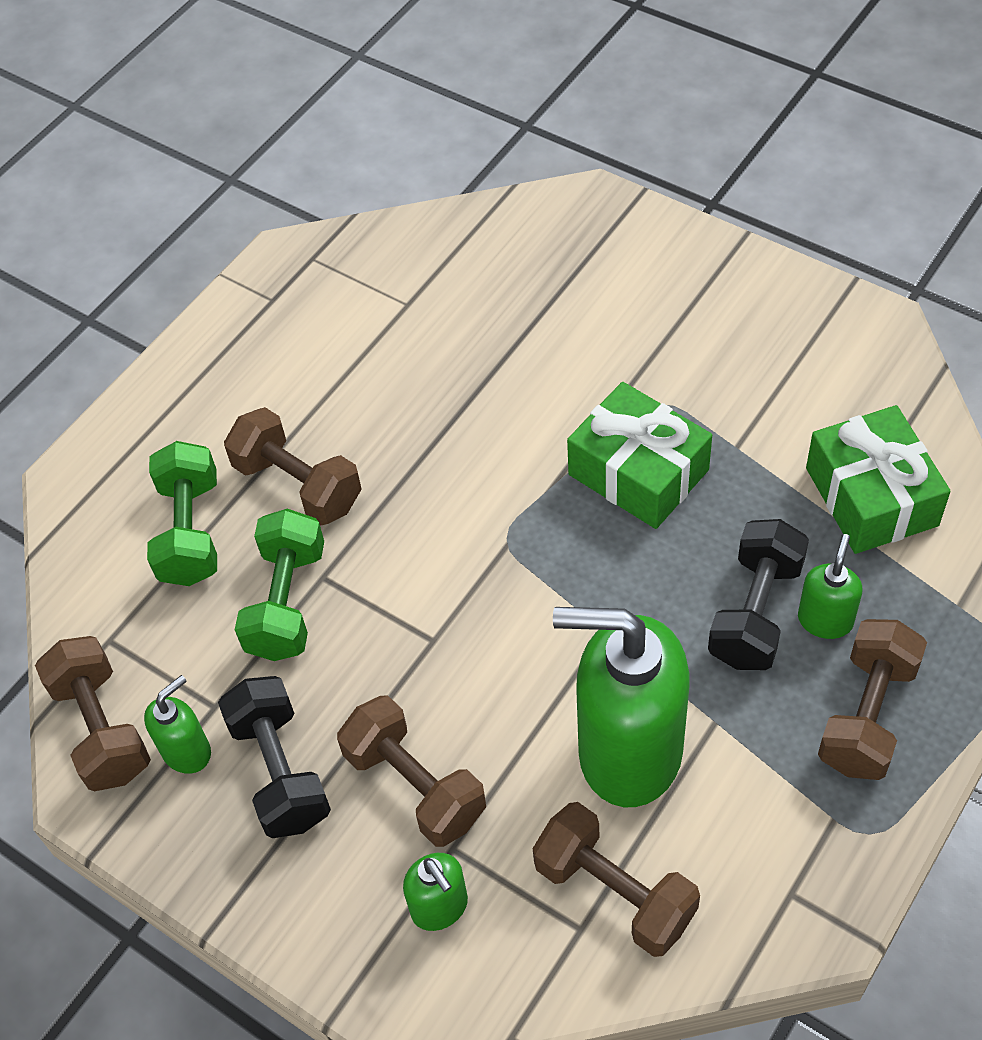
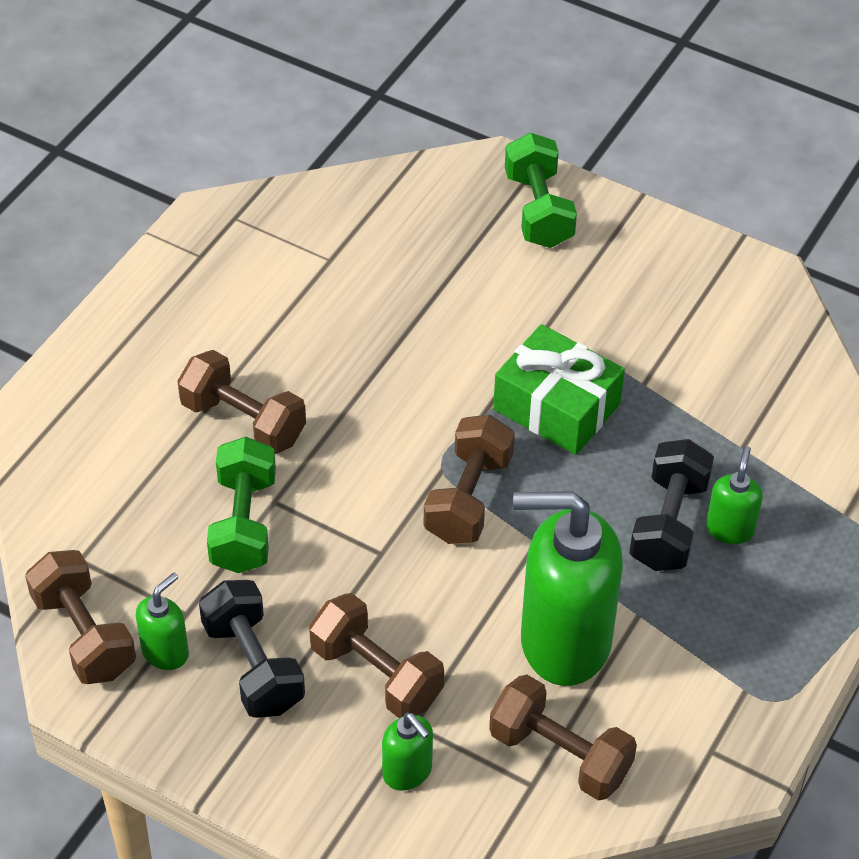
camera: 10 degrees left, 5 degrees down
(190, 532) = (146, 464): green dumbbell -> green dumbbell (538, 210)
(867, 715) = (770, 606): brown dumbbell -> brown dumbbell (468, 498)
(871, 497) = (765, 425): green gift -> none

